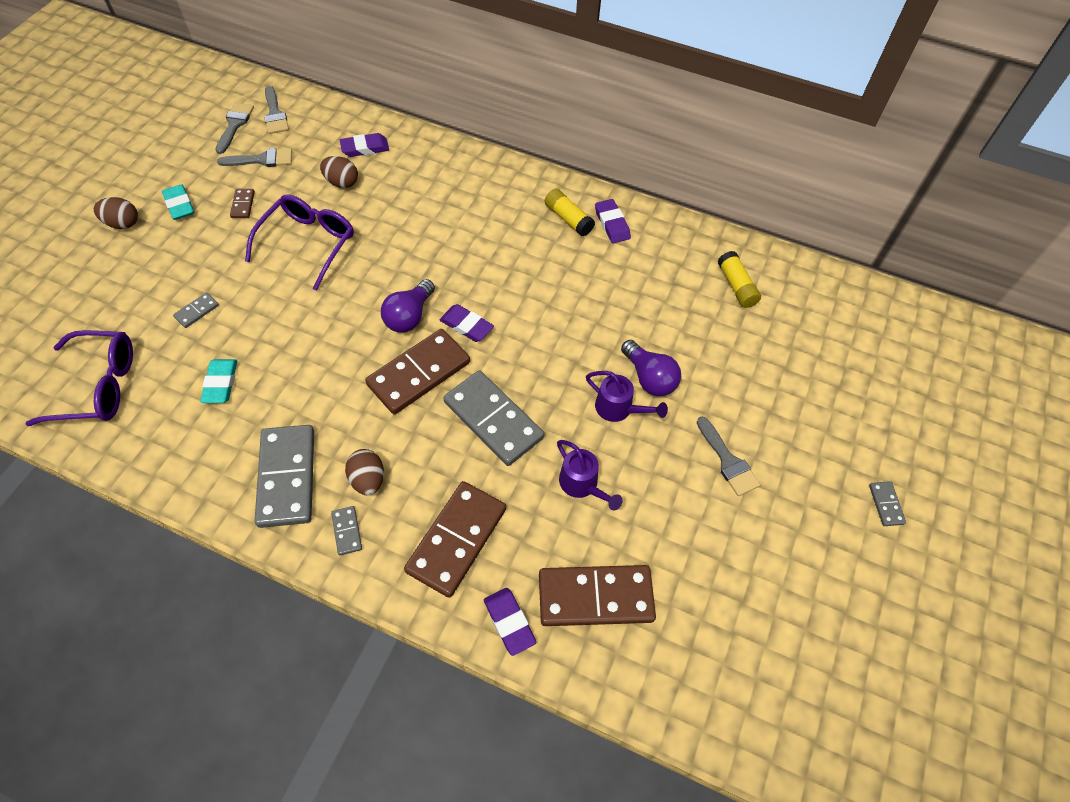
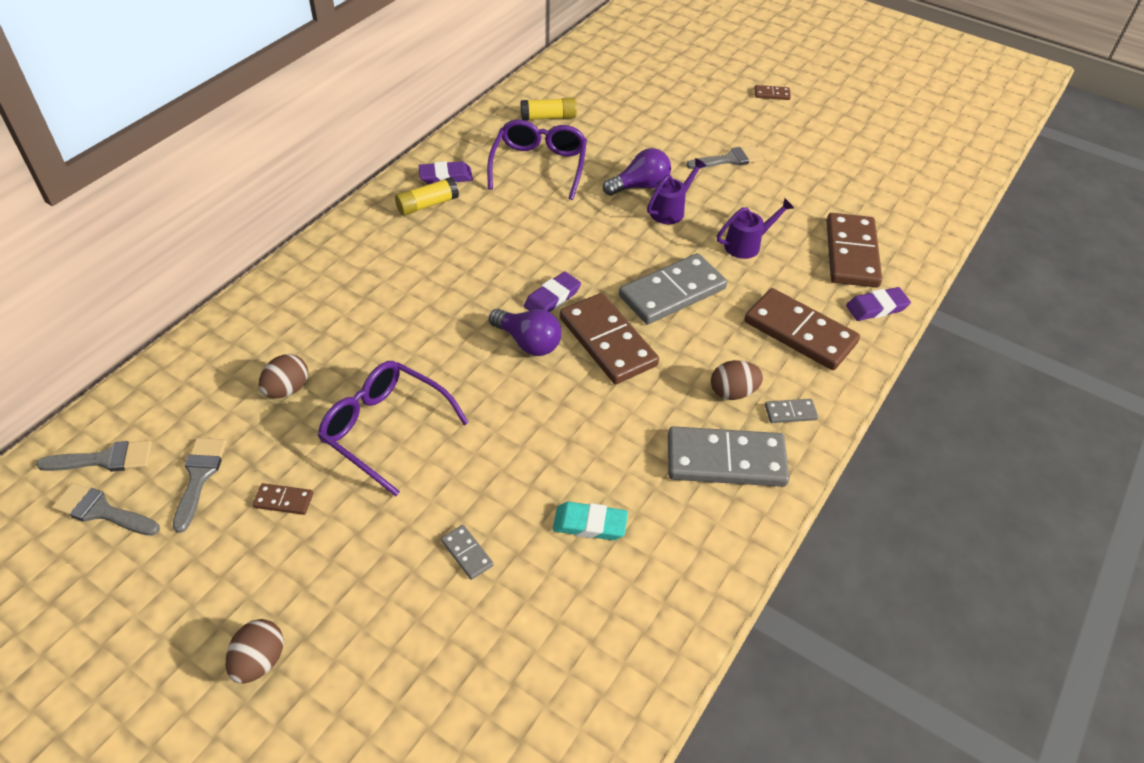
camera: 80 degrees left, 10 degrees down
(98, 386) = (570, 669): purple glasses -> purple glasses (539, 166)
(179, 205) = (250, 582): turquoise eraser -> none
(365, 148) = (232, 362): purple eraser -> none
(886, 504) = (772, 94): grey domino -> brown domino

